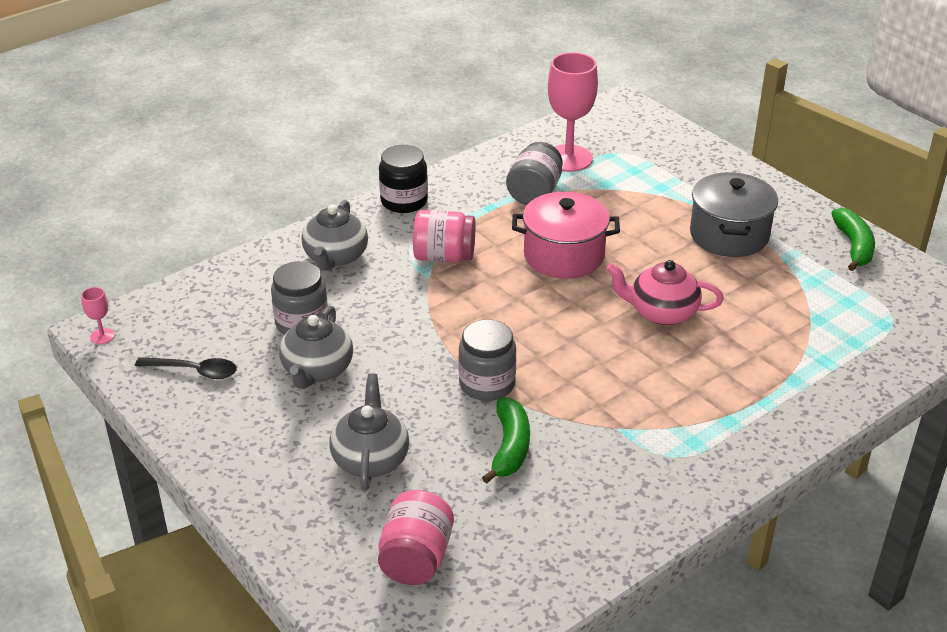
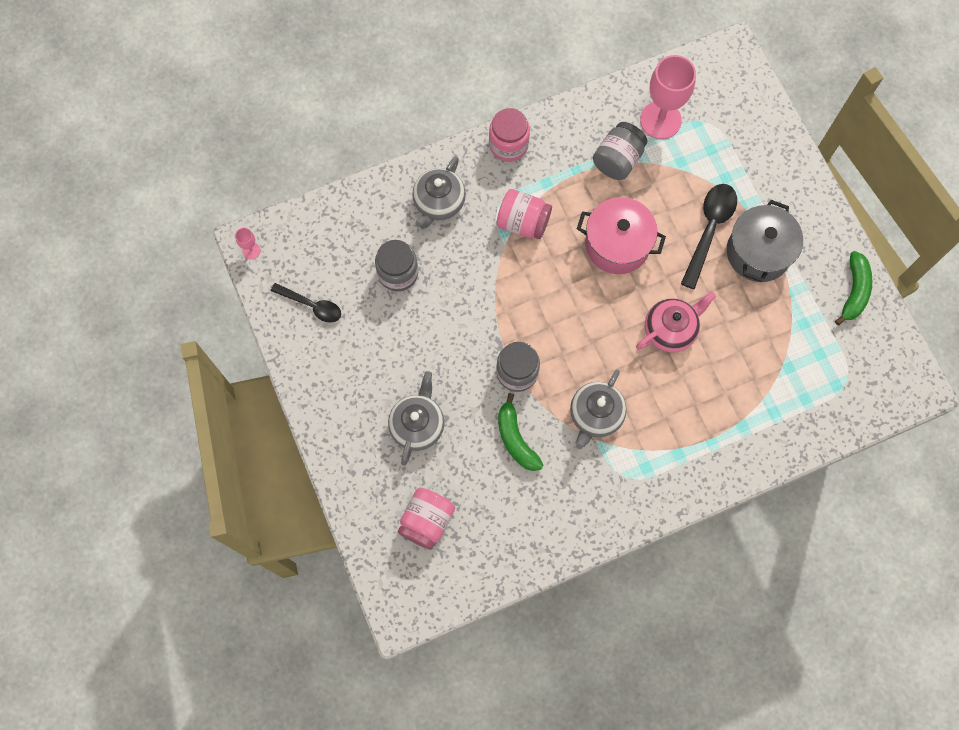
camera: 15 degrees right, 35 degrees up
(317, 370) = (399, 327): grey teapot -> grey teapot (595, 415)
(404, 201) = (508, 145): black jar -> pink jar
(510, 447) = (515, 439): green banana -> green banana turned 135 degrees clockwise
(661, 313) = (670, 329): pink teapot -> pink teapot turned 120 degrees clockwise
(664, 227) = (709, 230): none -> black spoon

